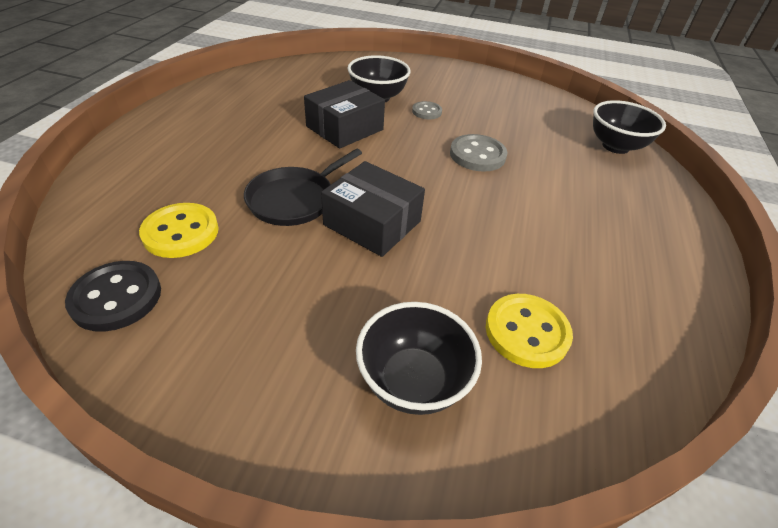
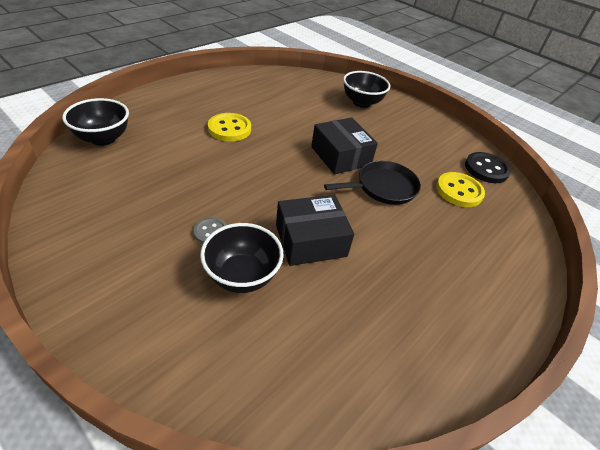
camera: 155 degrees left, 0 degrees up
(477, 155) = (222, 171): grey button -> none
(526, 332) = (304, 97): yellow button -> yellow button (229, 129)

